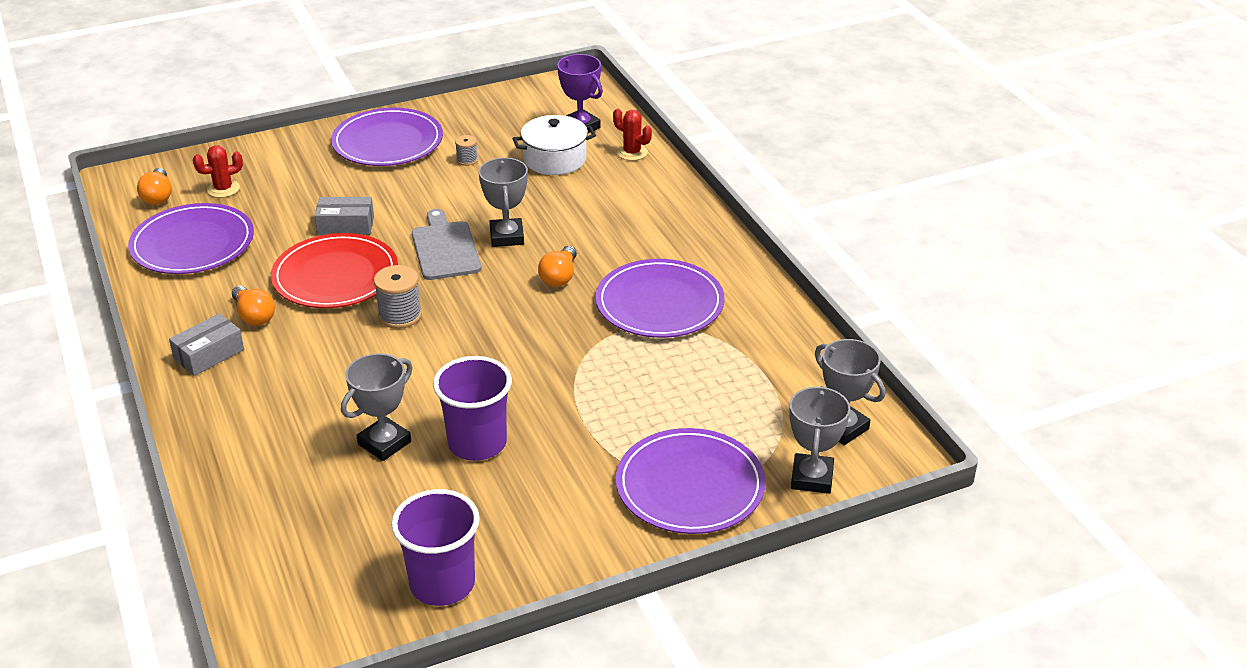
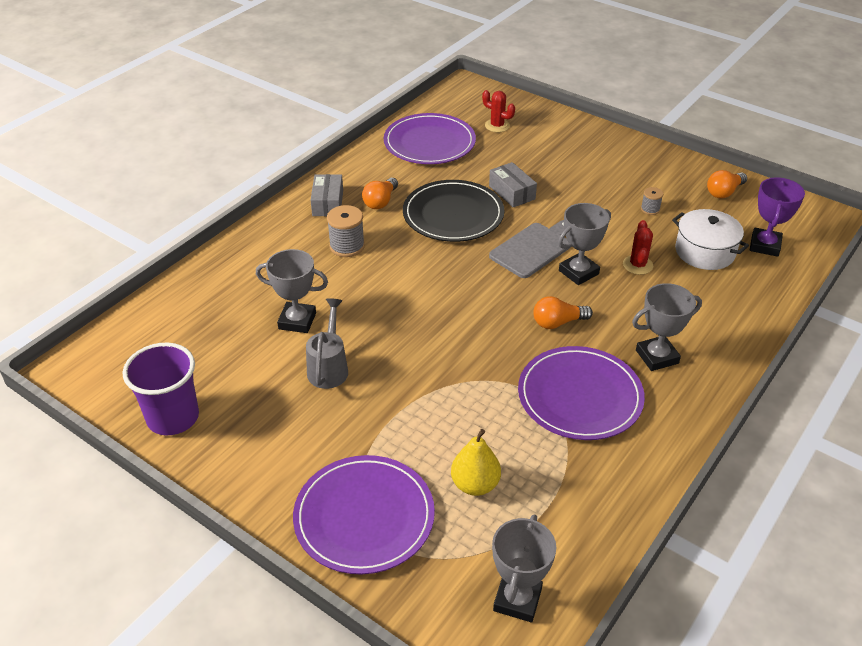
camera: 60 degrees right, 5 degrees up
(158, 196) = (463, 107): orange light bulb -> orange light bulb (724, 192)
(209, 354) = (328, 203): grey box -> grey box turned 75 degrees clockwise
(335, 276) = (453, 214): red plate -> black plate
(387, 142) = (627, 164): purple plate -> none
(400, 315) = (437, 264): grey spool -> grey spool (347, 246)
(477, 443) = (329, 367): purple cup -> grey watering can
(632, 152) = (766, 289): red cactus -> red cactus (637, 265)
(707, 404) = (475, 484): none -> yellow pear
(811, 478) = (431, 602): grey trophy -> grey trophy (657, 356)

